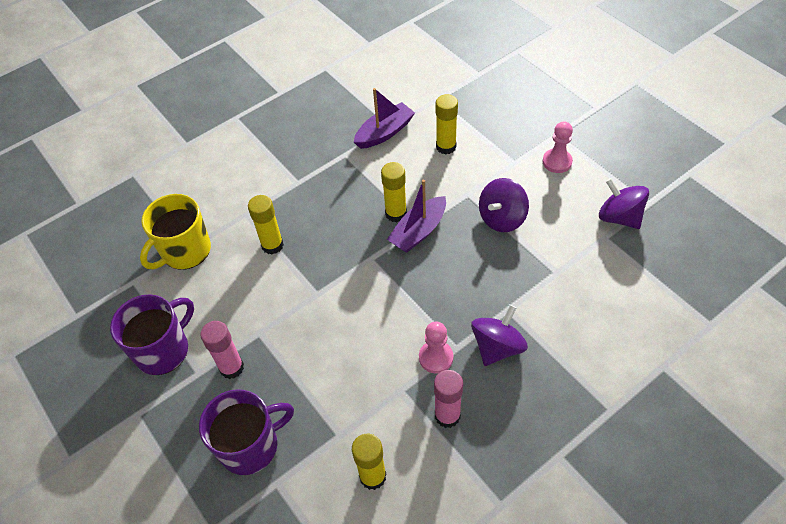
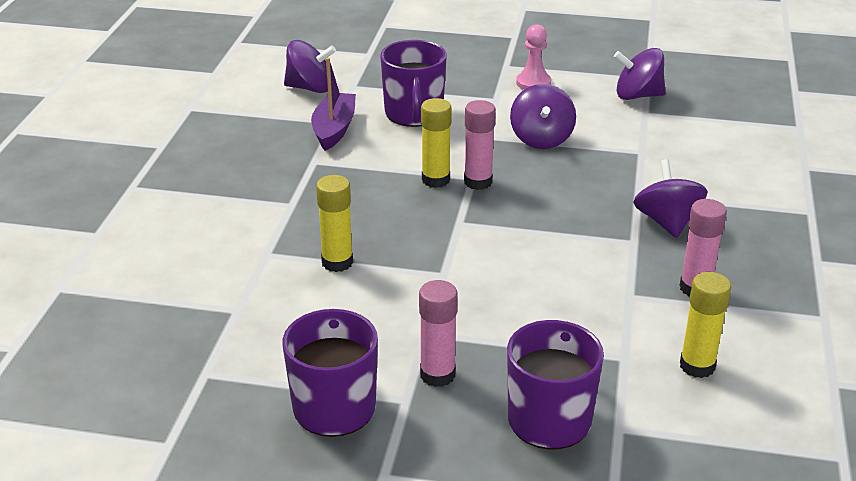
camera: 45 degrees left, 20 degrees down
(185, 251) = (235, 317): yellow mug -> none
(409, 87) = (310, 88): none -> purple spinning top
(418, 231) = (478, 182): purple boat -> pink glue stick
(436, 357) = (626, 256): pink pawn -> none
(446, 147) = (414, 114): yellow glue stick -> purple mug

